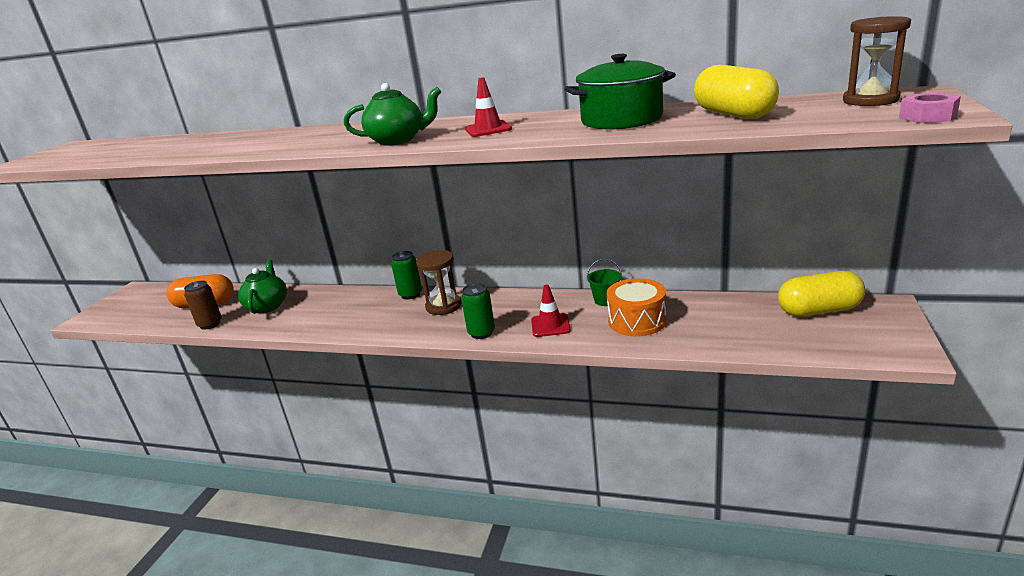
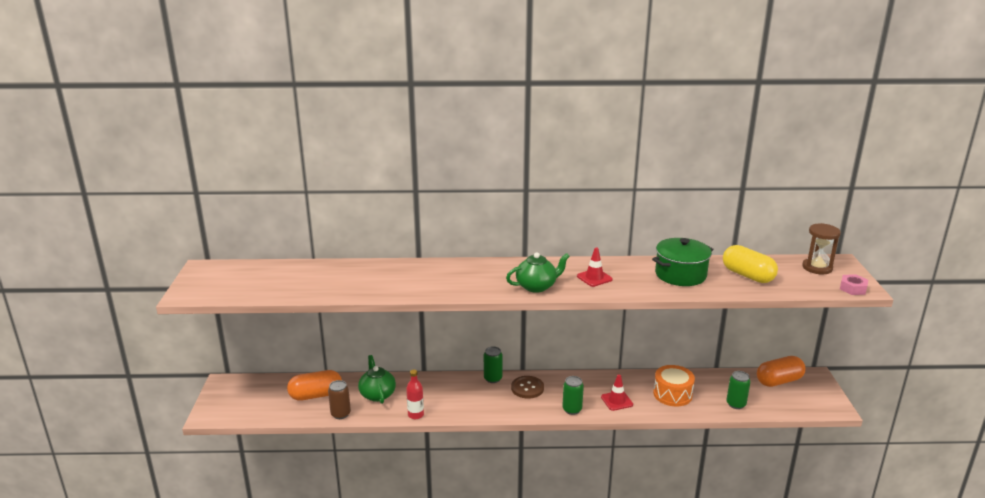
camera: 20 degrees left, 0 degrees up
(288, 329) = (415, 415): none -> red bottle
(443, 306) = (527, 388): brown hourglass -> brown button
(605, 300) = (642, 378): green bucket -> none
(730, 338) = (736, 404): none -> green can
(819, 311) = (779, 381): yellow capsule -> orange capsule

